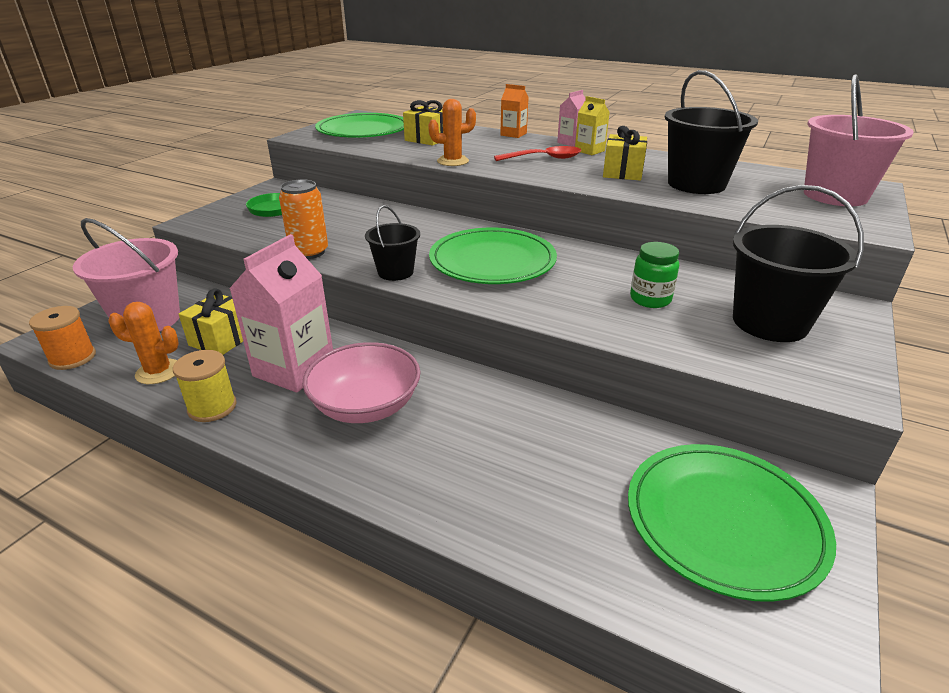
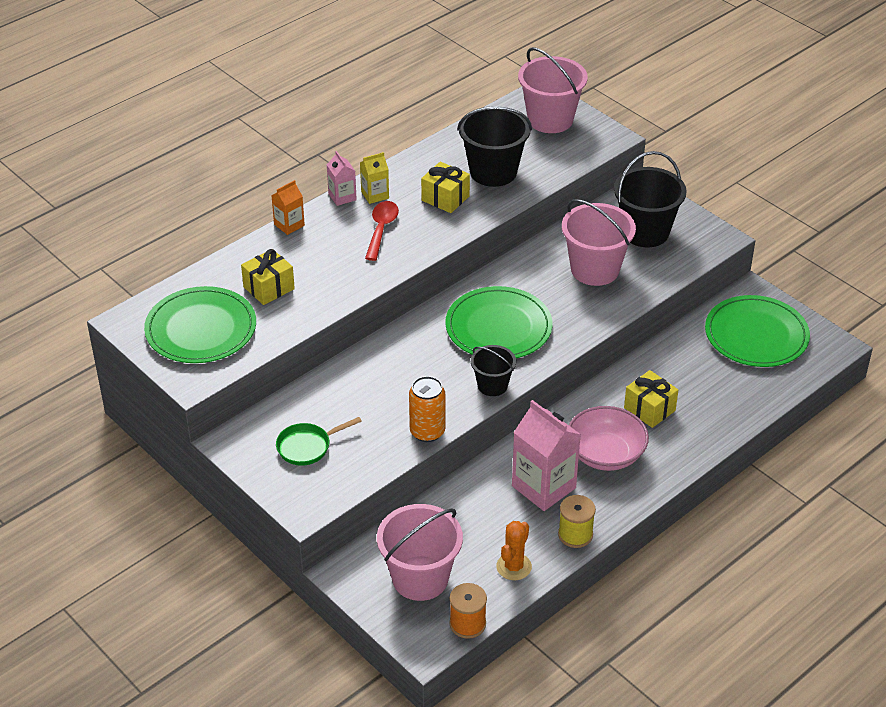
camera: 70 degrees left, 10 degrees up
(222, 339) = (479, 528): yellow gift -> yellow gift (649, 409)
(453, 161) = (356, 287): orange cactus -> none
(650, 299) = (595, 269): green jar -> pink bucket

